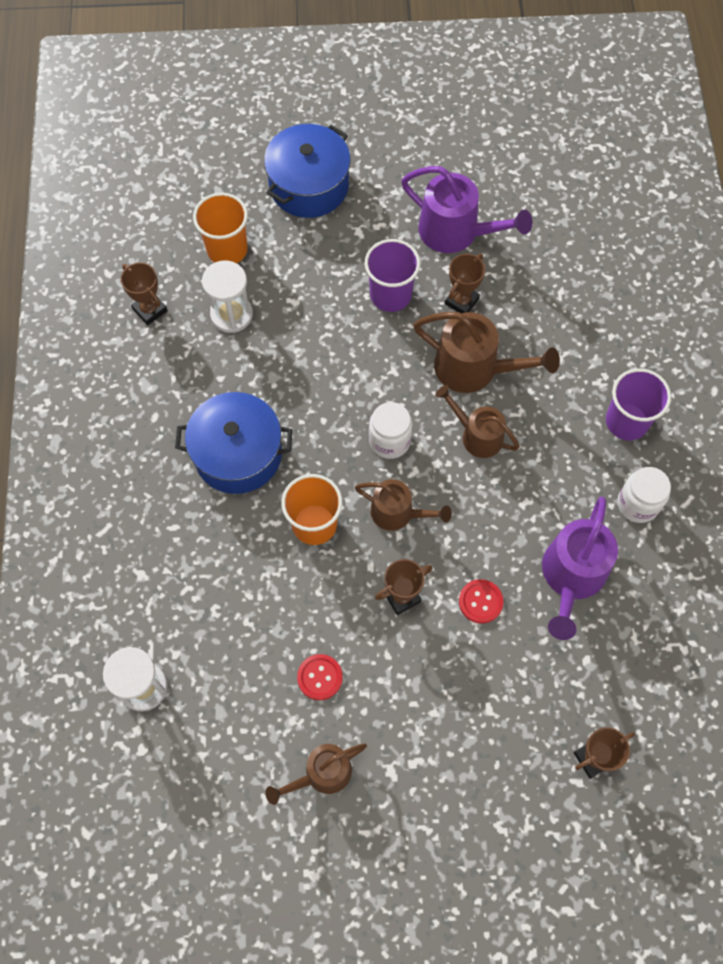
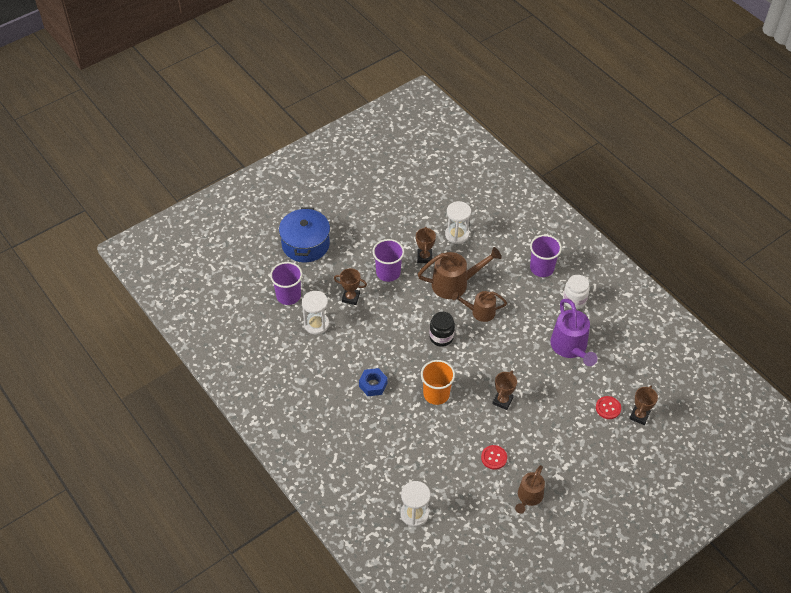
camera: 35 degrees left, 15 degrees down
(150, 310) = (272, 345): brown trophy -> brown trophy (350, 298)
(227, 249) = (288, 295): orange cup -> purple cup
(238, 454) = (373, 385): blue pot -> blue nut
(389, 440) = (441, 337): white jar -> black jar
(398, 513) = (471, 366): brown watering can -> none
(456, 232) = (397, 228): purple watering can -> none
(480, 602) = (539, 382): red button -> red button (608, 408)
(537, 293) = (457, 234): none -> white hourglass

